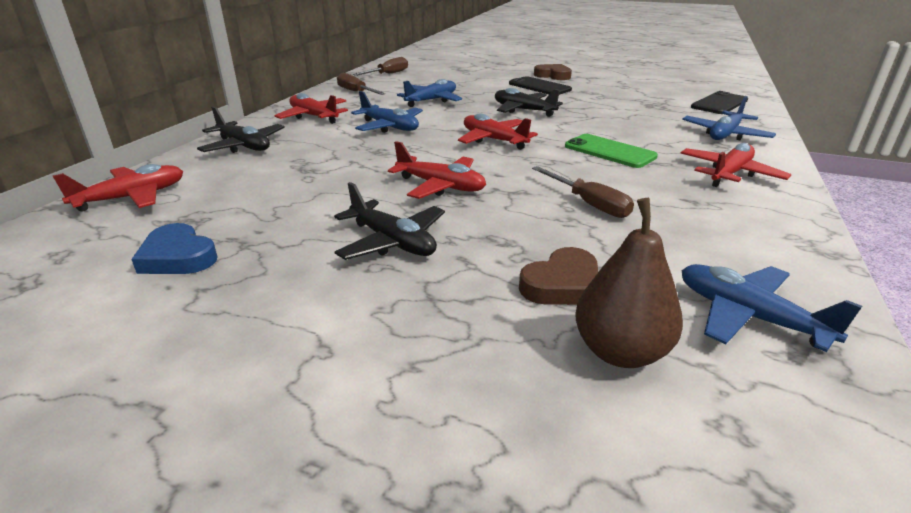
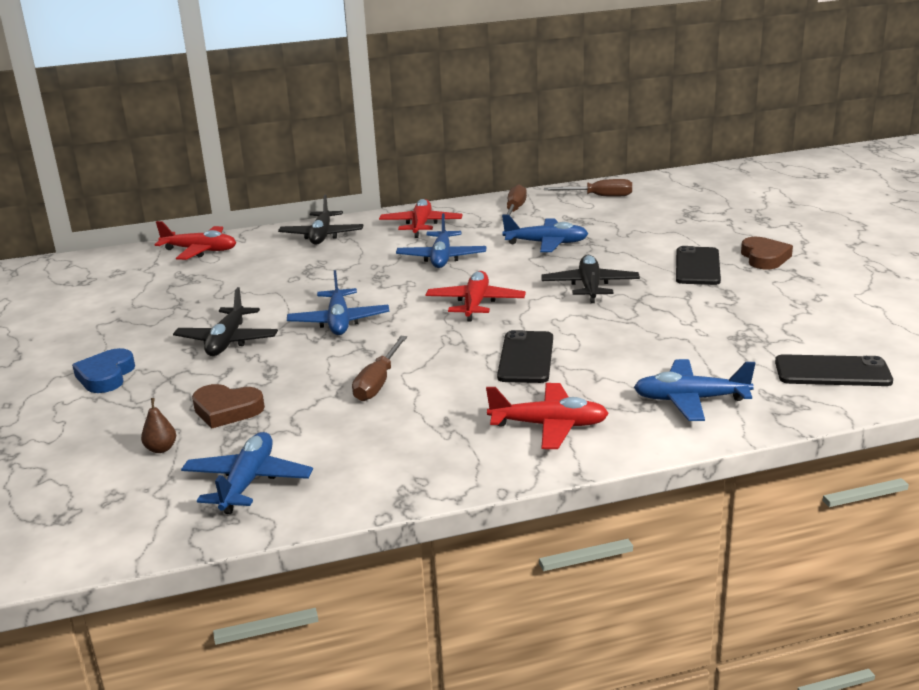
camera: 55 degrees right, 5 degrees down
(178, 257) = (144, 297): blue heart -> blue heart (106, 376)
(440, 186) = (339, 322): red plane -> blue plane
(609, 151) = (526, 357): green phone -> black phone
(620, 352) = (161, 449): brown pear -> brown pear, size x0.48

